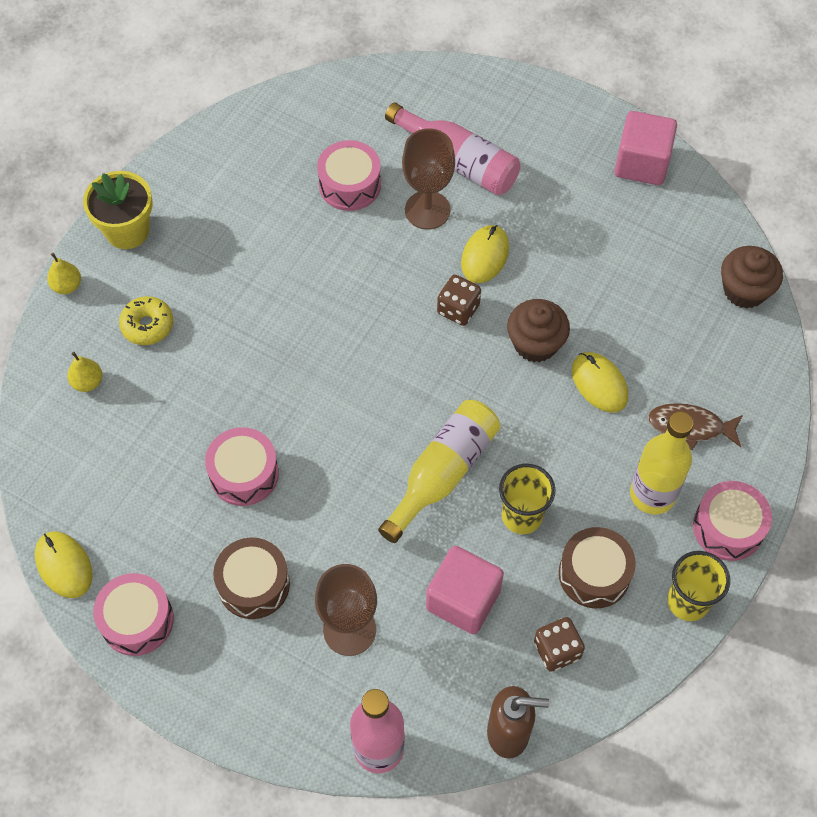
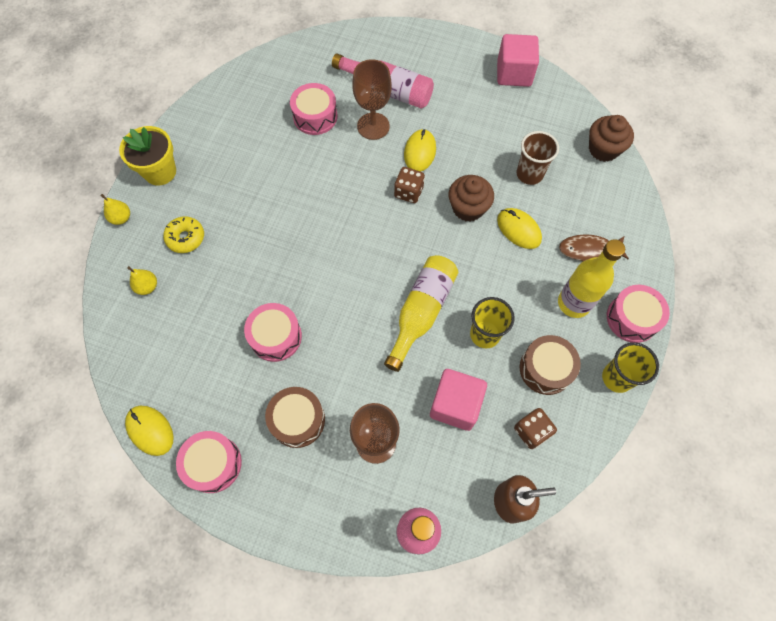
camera: 10 degrees left, 5 degrees up
(631, 309) = (529, 174): none -> brown cup

